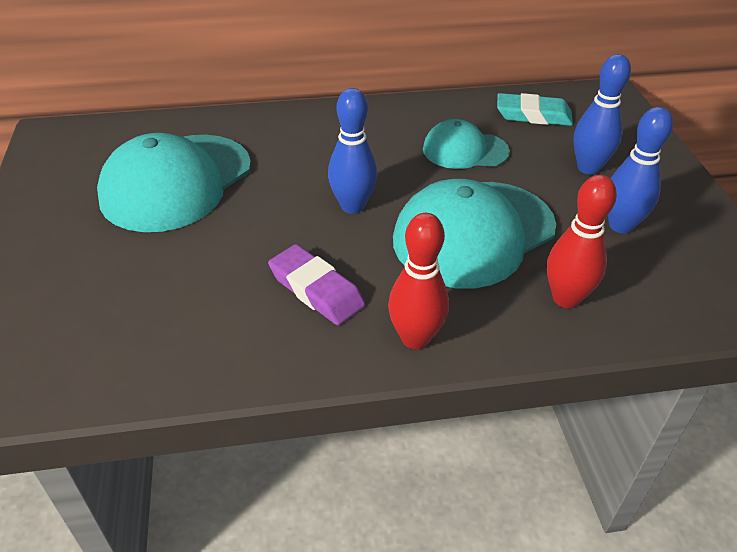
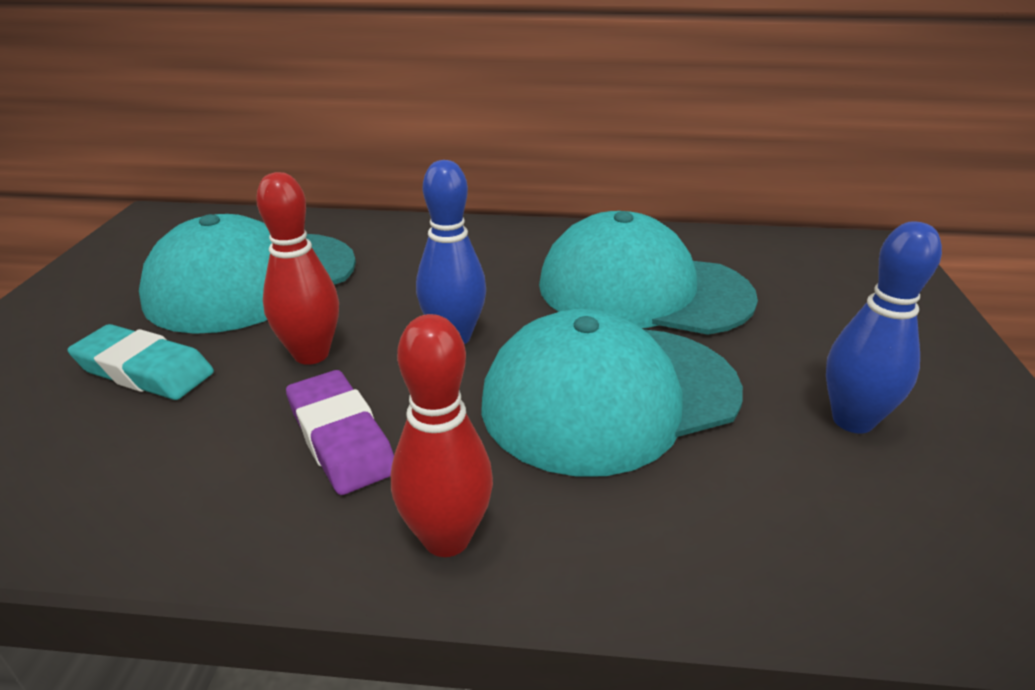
camera: 15 degrees right, 10 degrees down
(465, 150) = (643, 290): turquoise cap -> turquoise cap, size x1.76
(533, 115) = (757, 261): turquoise eraser -> turquoise eraser (144, 370)
(566, 298) = (724, 519): red bowling pin -> red bowling pin (311, 354)
(588, 168) = (820, 334): blue bowling pin -> none

